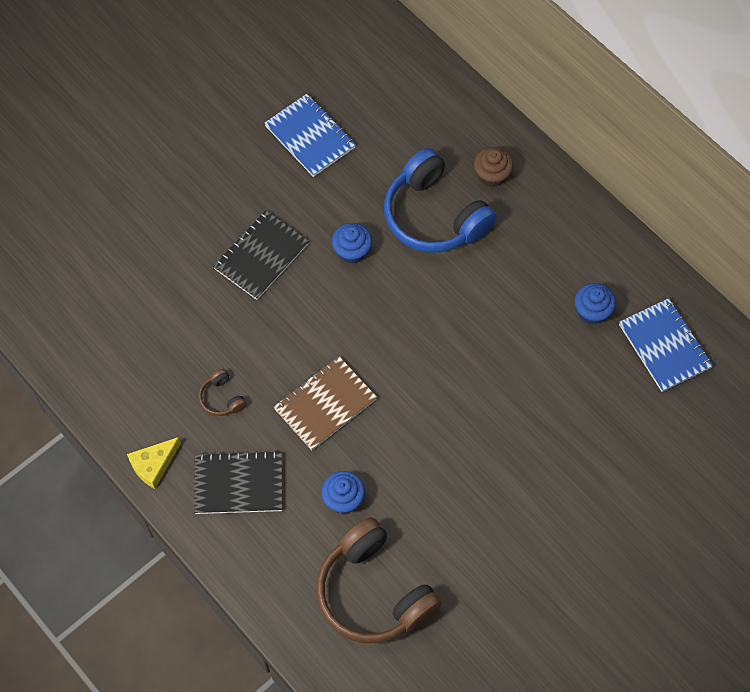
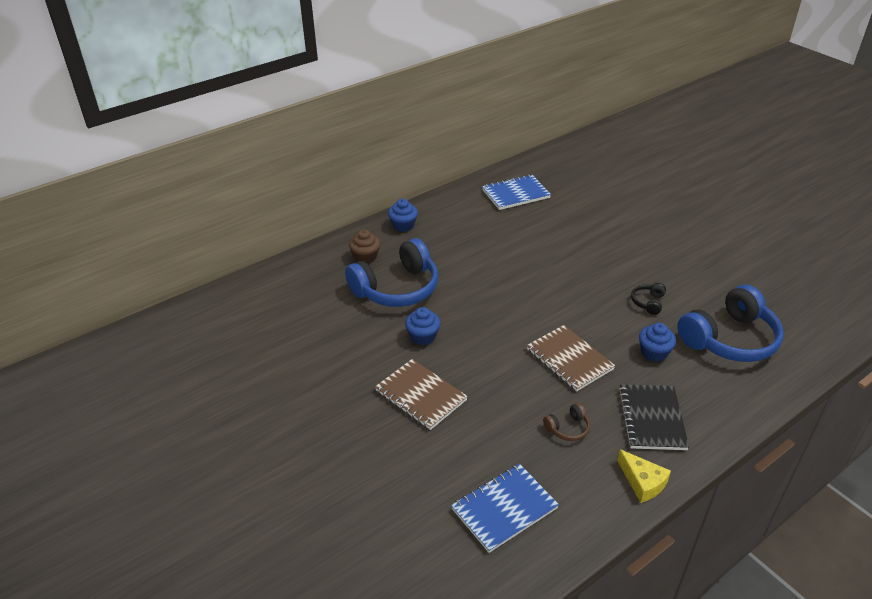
camera: 85 degrees left, 25 degrees down
(261, 256) = (420, 395): black notebook -> brown notebook
(310, 137) = (299, 357): blue notebook -> blue notebook (504, 508)
(373, 592) = (729, 339): brown headphones -> blue headphones
(435, 503) = (648, 302): none -> black headphones
(592, 311) = (488, 220): blue cupcake -> blue cupcake (403, 225)

